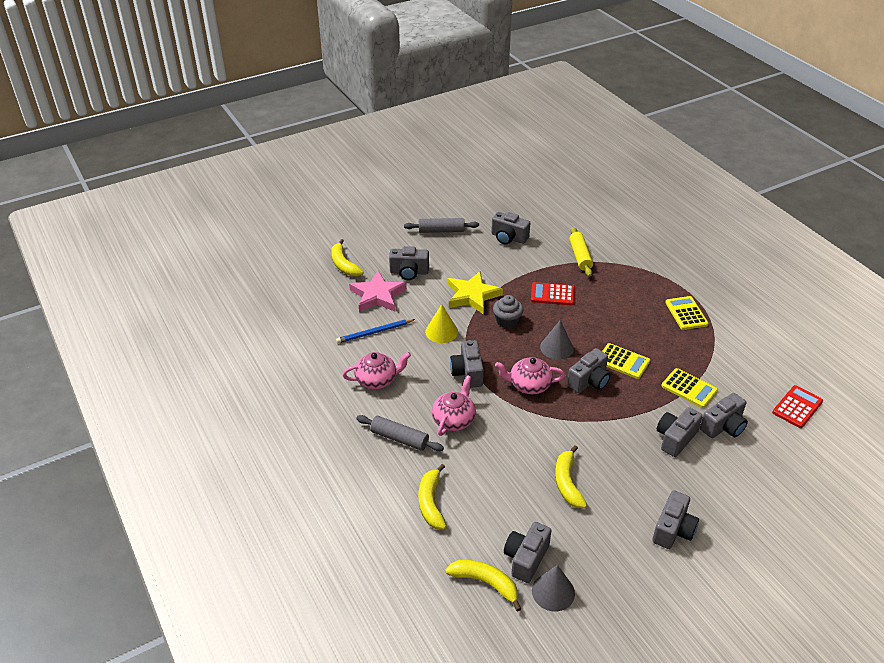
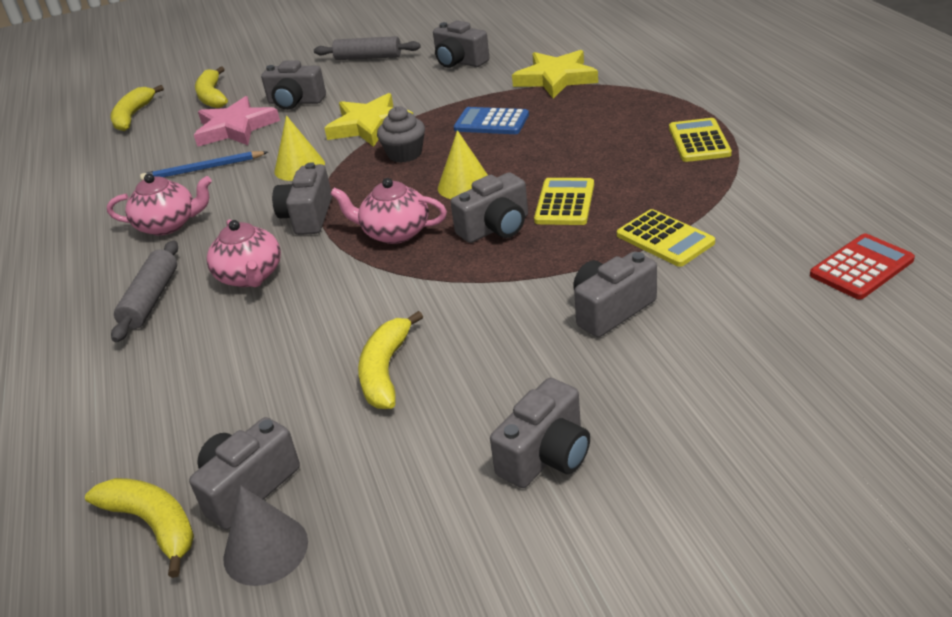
camera: 15 degrees right, 5 degrees down
(399, 438) = (151, 299): grey rolling pin -> grey rolling pin turned 60 degrees clockwise
(431, 502) = (141, 391): yellow banana -> yellow banana (133, 116)
(454, 419) = (250, 276): pink teapot -> pink teapot turned 120 degrees clockwise
(552, 294) = (491, 122): red calculator -> blue calculator
(556, 347) = (464, 185): grey cone -> yellow cone
(580, 256) = (556, 78): yellow rolling pin -> yellow star
(623, 361) = (565, 203): yellow calculator -> yellow calculator turned 120 degrees counterclockwise
(723, 426) = (708, 294): grey camera -> none

